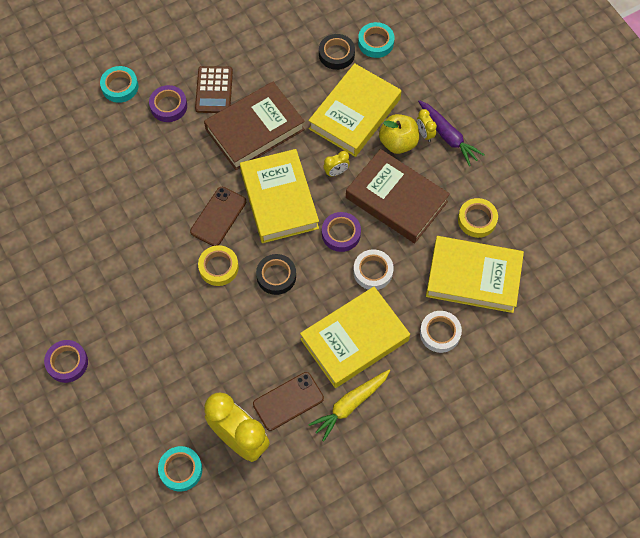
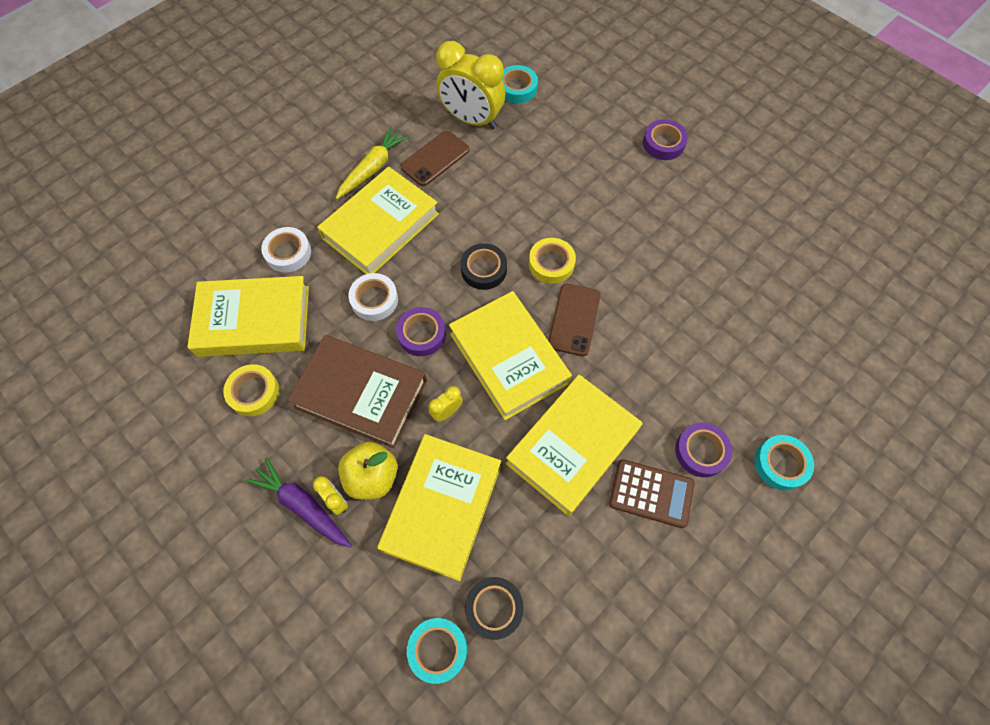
camera: 165 degrees right, 0 degrees up
(214, 90) = (651, 493): brown calculator -> brown calculator turned 120 degrees clockwise
(255, 129) = (572, 446): brown book -> yellow book

